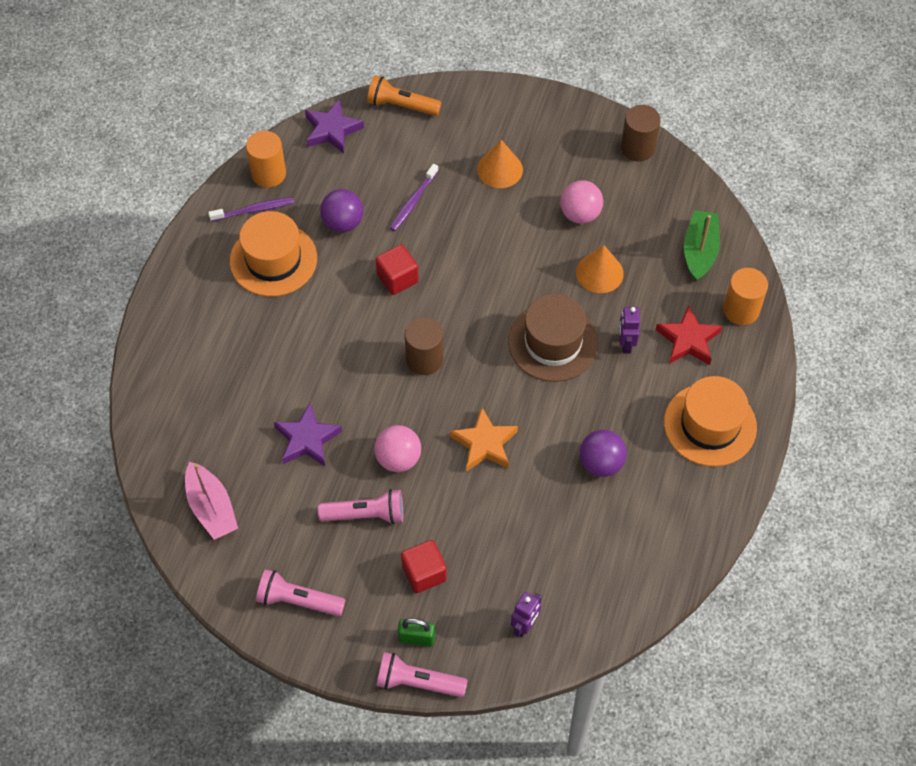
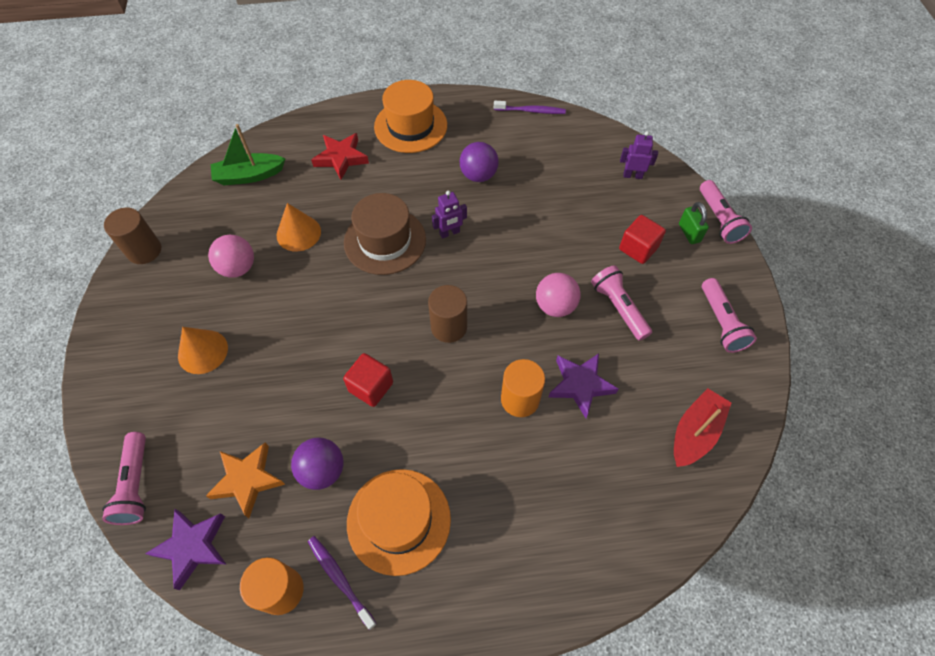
camera: 115 degrees left, 0 degrees up
(211, 508) = (695, 433): pink boat -> red boat
(401, 105) = (135, 484): orange flashlight -> pink flashlight
(413, 201) = (270, 413): purple toothbrush -> purple toothbrush (530, 111)
(484, 443) = (505, 252): orange star -> orange star (247, 480)
(625, 344) = (363, 194): purple robot -> purple robot (449, 233)
(741, 310) = (298, 136): orange cylinder -> orange cylinder (520, 399)

